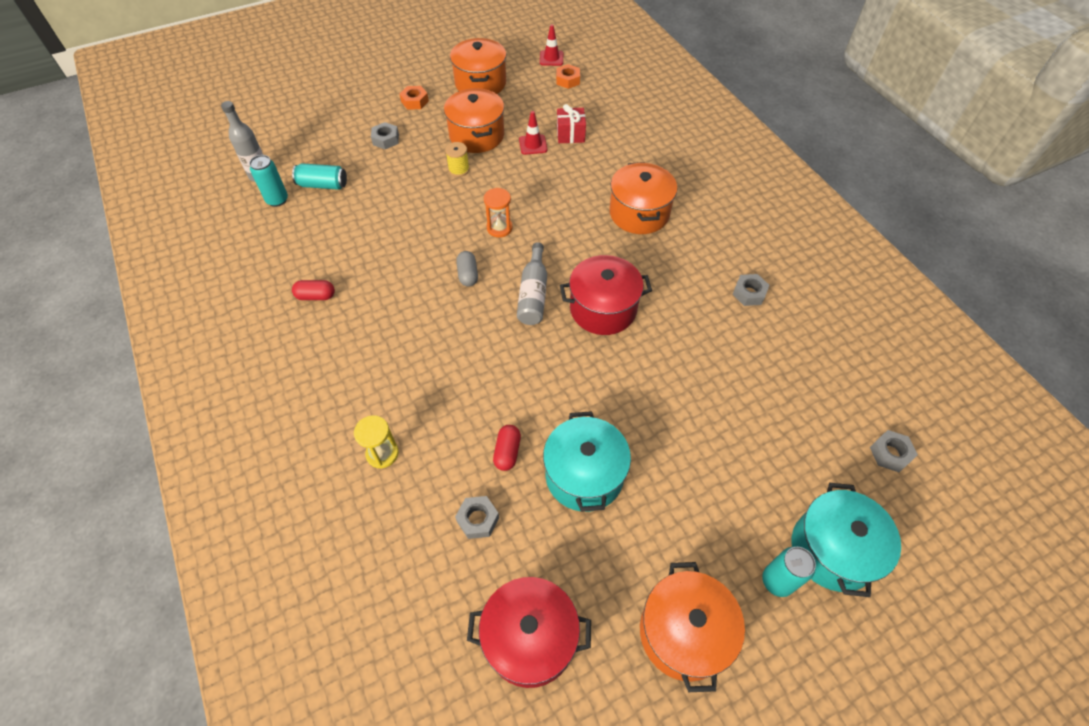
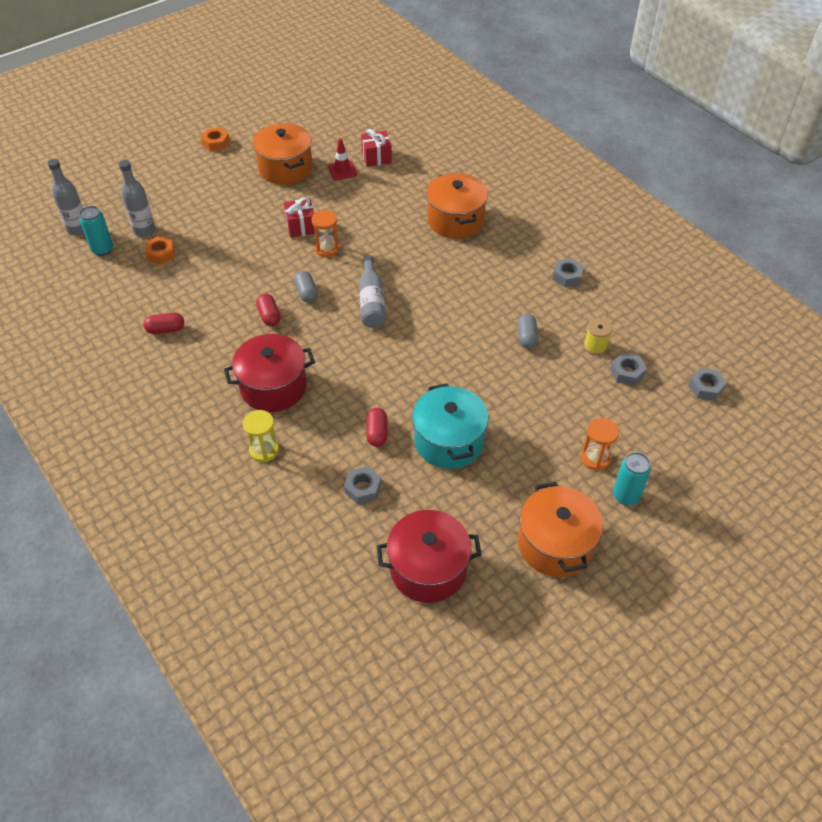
camera: 10 degrees left, 5 degrees down
(323, 185) = (144, 230): turquoise can -> grey bottle
(386, 139) = (196, 182): grey nut -> grey nut (627, 372)
(424, 296) = (269, 316): none -> red capsule
(459, 169) = (275, 201): yellow spool -> yellow spool (595, 346)
(478, 200) = (301, 226): none -> red gift
(480, 83) = (277, 119): orange pot -> none
(551, 58) = (342, 88): red traffic cone -> none
(567, 80) = (363, 107): orange nut -> orange nut (161, 254)
(603, 309) = (438, 306): red pot -> red pot (273, 387)
(693, 360) = (526, 337): none -> grey capsule
(748, 525) = (595, 458): none -> orange hourglass
(832, 550) = (667, 466): turquoise pot -> none

